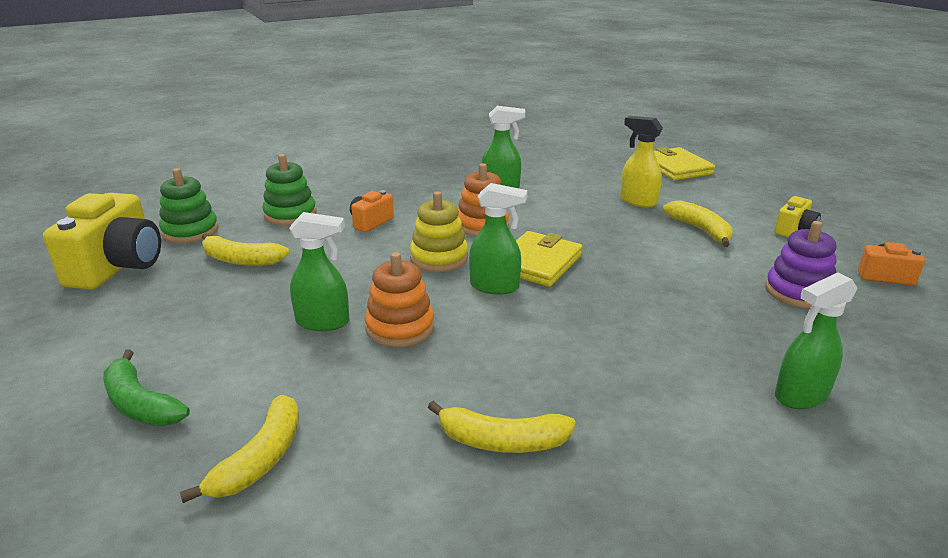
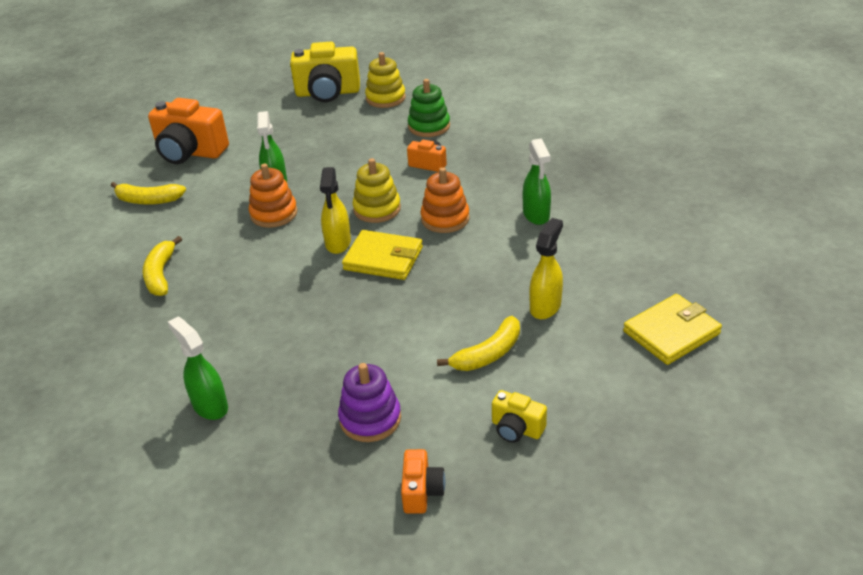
camera: 80 degrees right, 10 degrees up
(140, 404) = (190, 152): green banana -> orange camera
(190, 231) = (385, 98): green stacking toy -> yellow stacking toy
(241, 260) = (349, 130): yellow banana -> none
(495, 287) = (338, 243): green spray bottle -> yellow spray bottle

